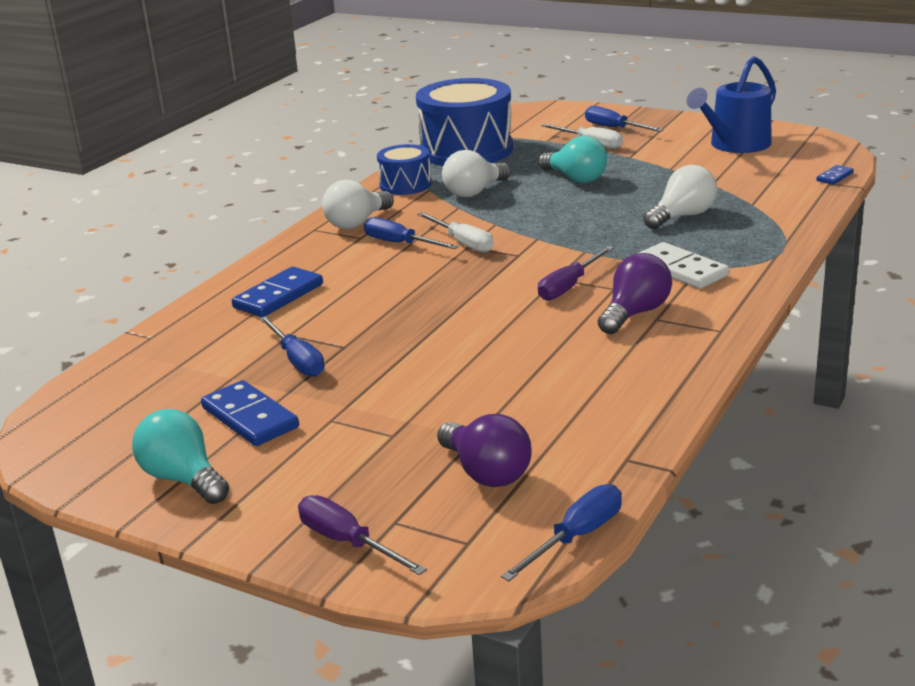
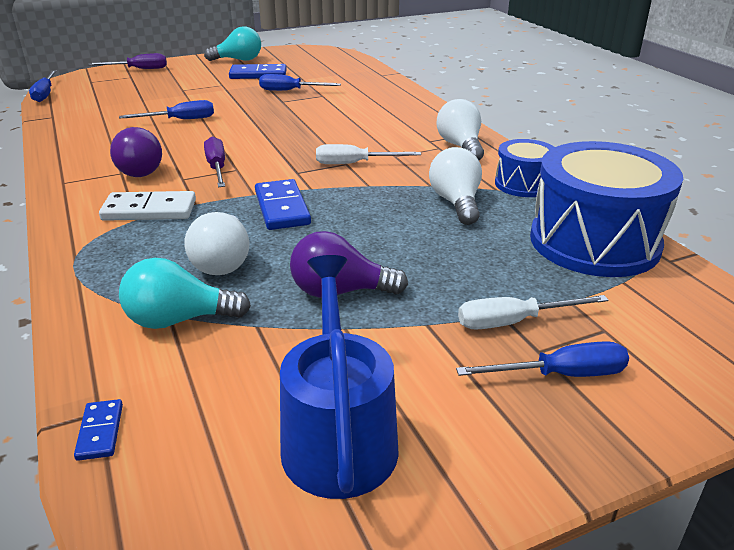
camera: 125 degrees right, 5 degrees up
(278, 296) = (376, 103): blue domino -> blue domino (282, 208)
(400, 244) = (393, 147): blue screwdriver -> blue screwdriver (180, 120)
(486, 472) = (116, 94): purple light bulb -> purple light bulb (340, 292)
(575, 178) = (410, 259): turquoise light bulb -> turquoise light bulb (179, 320)

